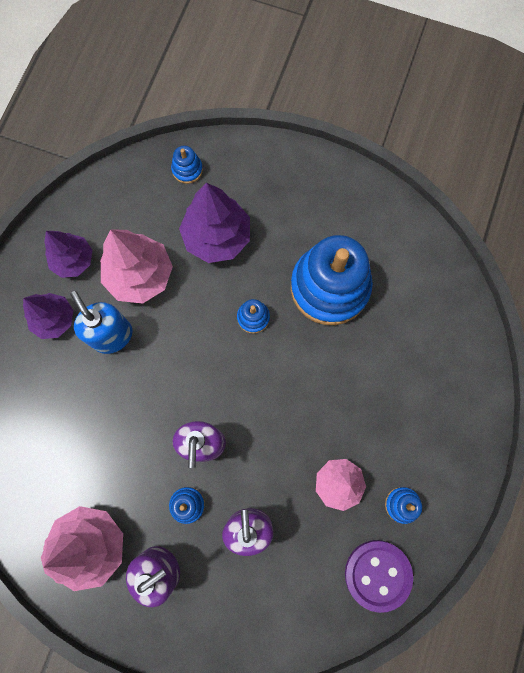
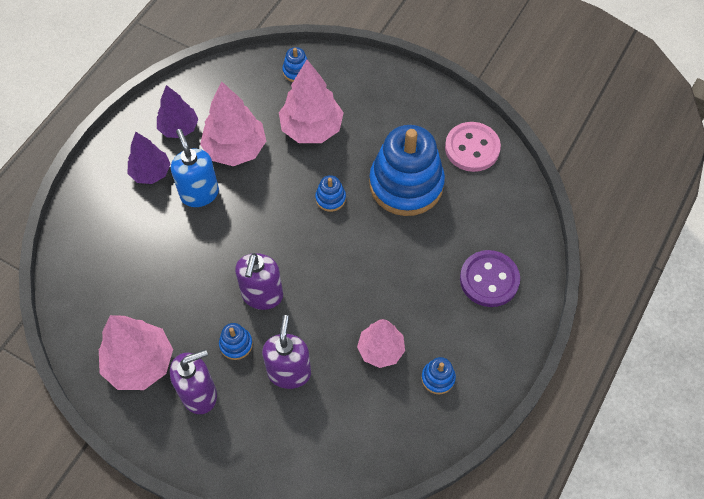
camera: 10 degrees right, 15 degrees down
(217, 237) = (311, 128): purple tree -> pink tree
(377, 574) = (402, 435): purple button -> purple button (489, 280)
(391, 232) = (472, 148): none -> pink button

